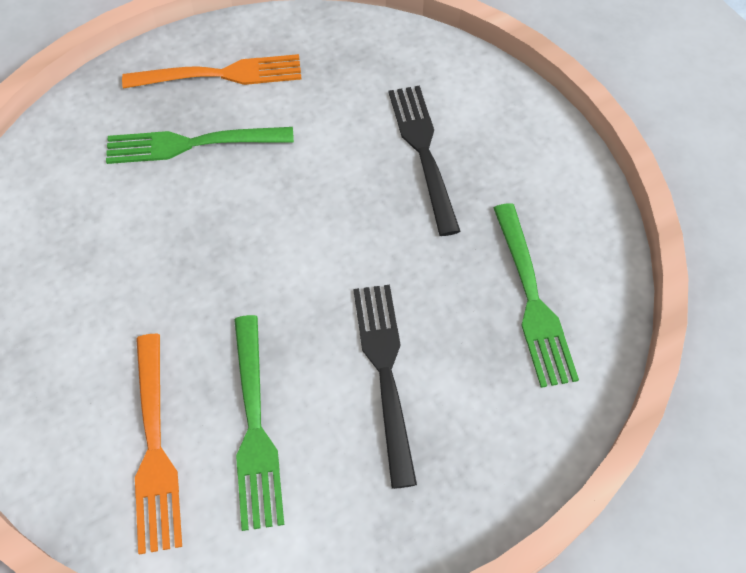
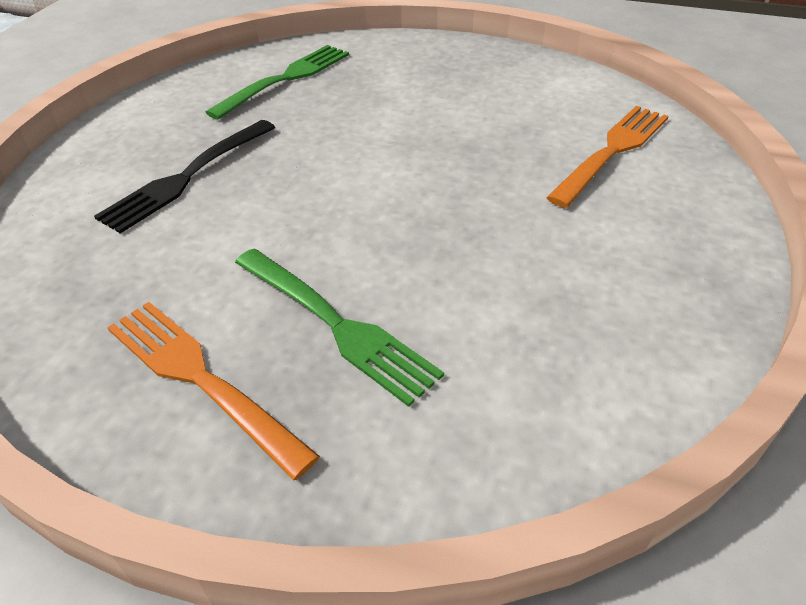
camera: 130 degrees left, 15 degrees down
(255, 427) = (531, 124): green fork -> none
(385, 372) = (418, 101): black fork -> none

